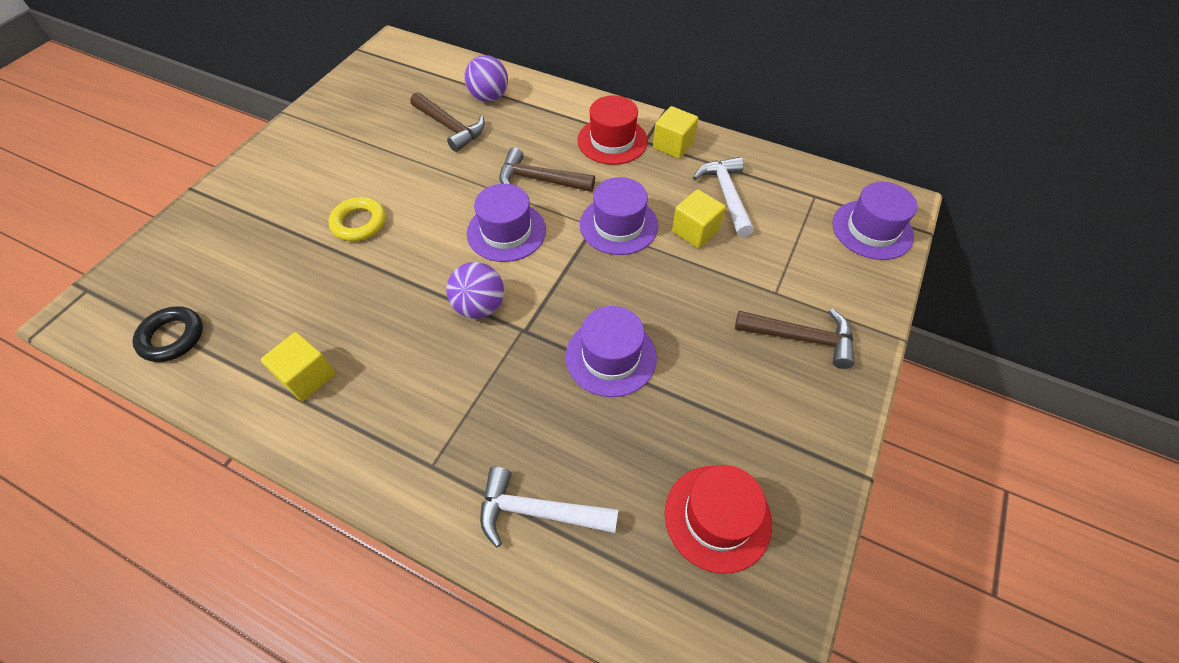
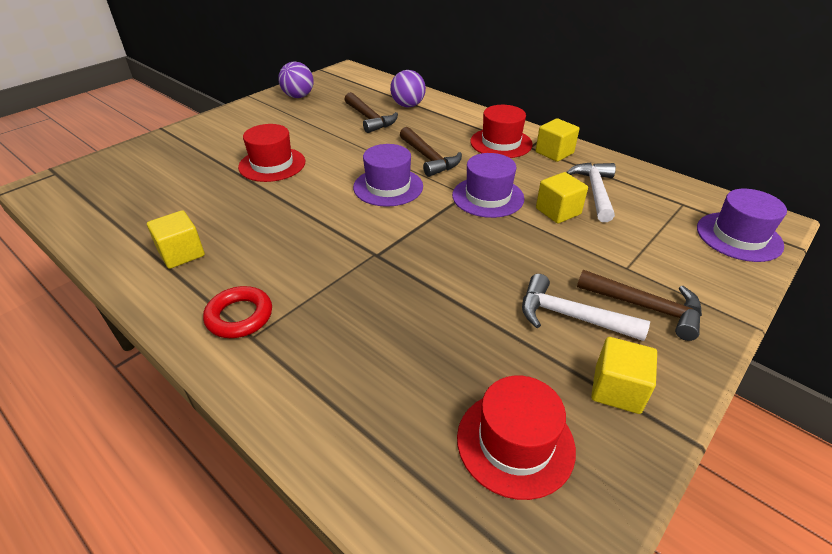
camera: 15 degrees right, 15 degrees down
(172, 337) = (96, 210): black ring -> none
(359, 223) = (272, 164): yellow ring -> red hat
(408, 444) = (239, 316): none -> red ring
(479, 306) = (344, 232): purple ball -> purple ball (298, 96)
(537, 511) = (332, 394): white hammer -> white hammer (570, 316)
(539, 179) = (429, 158): brown hammer -> brown hammer turned 150 degrees counterclockwise
(611, 356) = (448, 287): purple hat -> none
(792, 438) = (617, 389): none -> yellow cube

